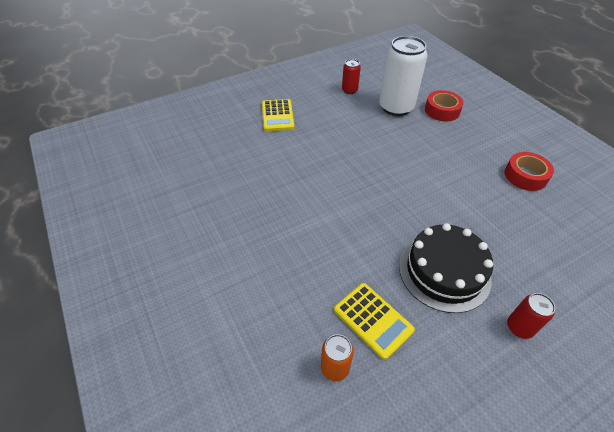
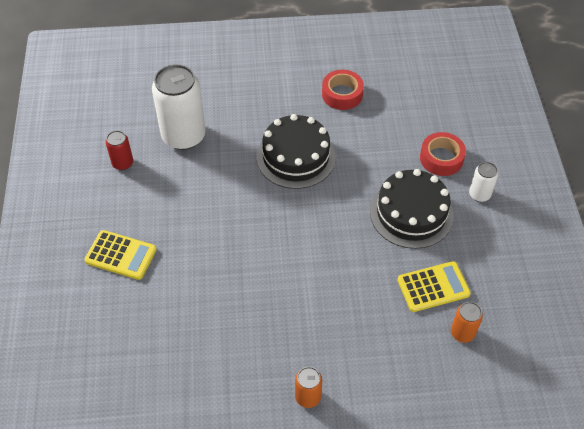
camera: 65 degrees left, 5 degrees up
(208, 259) = (308, 397): none -> orange can
(433, 170) = (296, 157): none -> black cake
(442, 110) = (216, 100): red tape -> red tape (441, 158)
(519, 327) = (479, 194): red can -> white can

